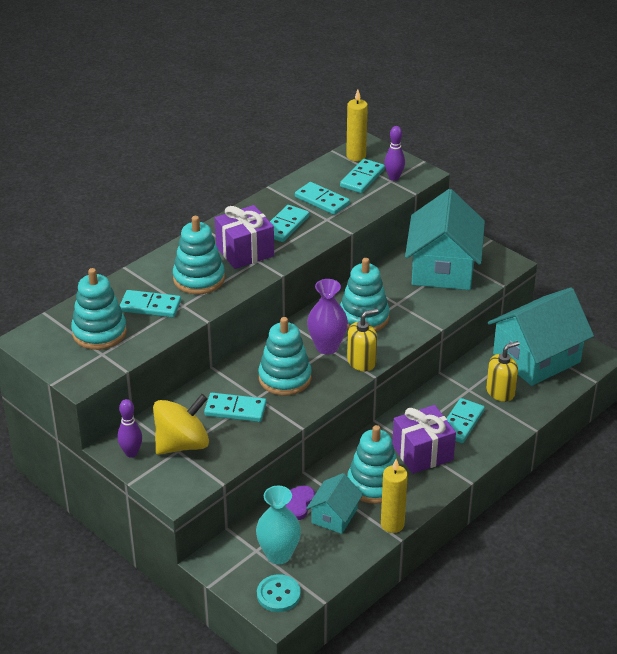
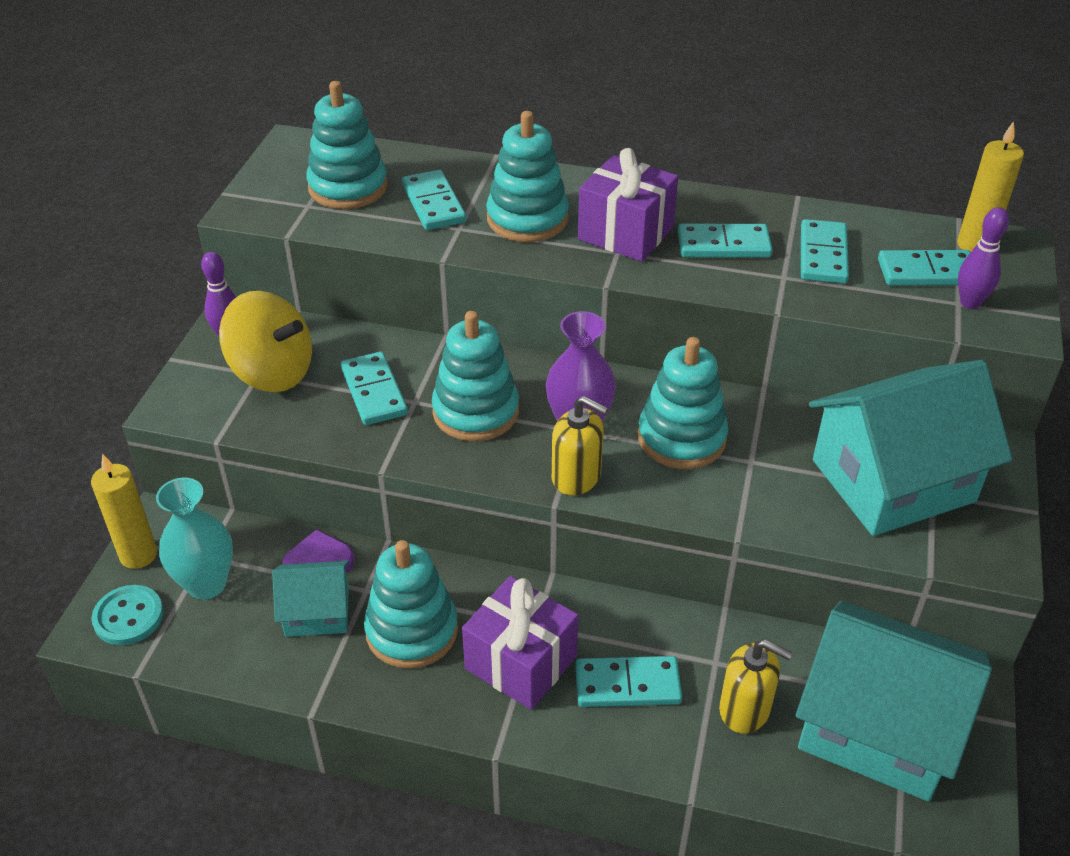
camera: 60 degrees right, 5 degrees up
(392, 524) = (337, 690): yellow candle -> yellow candle (138, 555)

